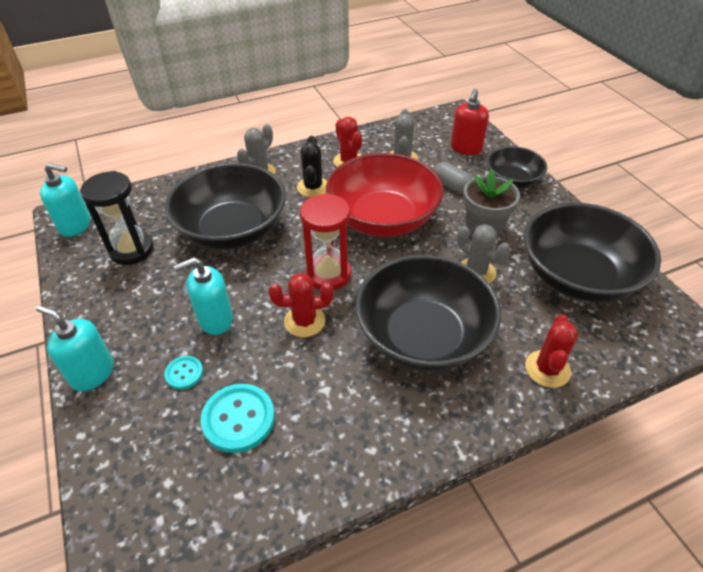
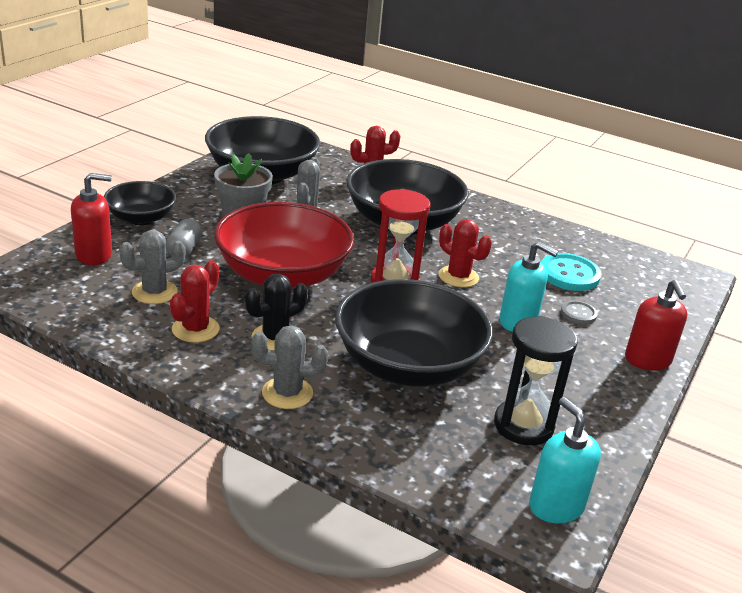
camera: 130 degrees left, 15 degrees down
(92, 373) = (647, 360): turquoise soap dispenser -> red soap dispenser
(184, 373) = (578, 313): turquoise button -> grey button

